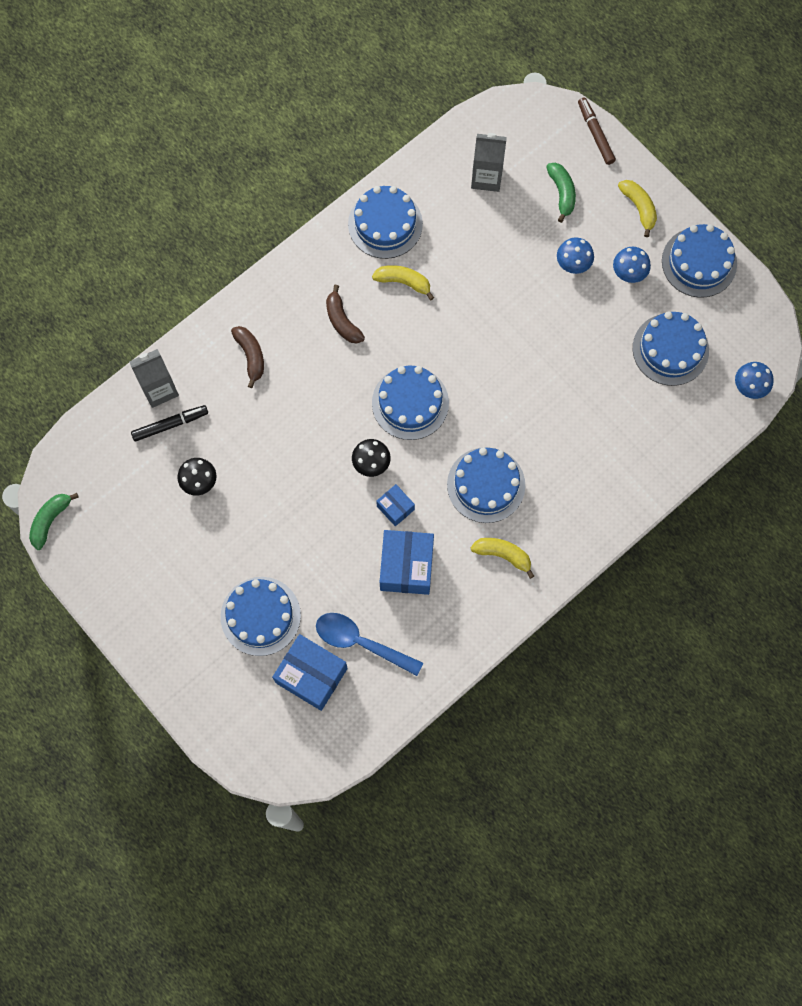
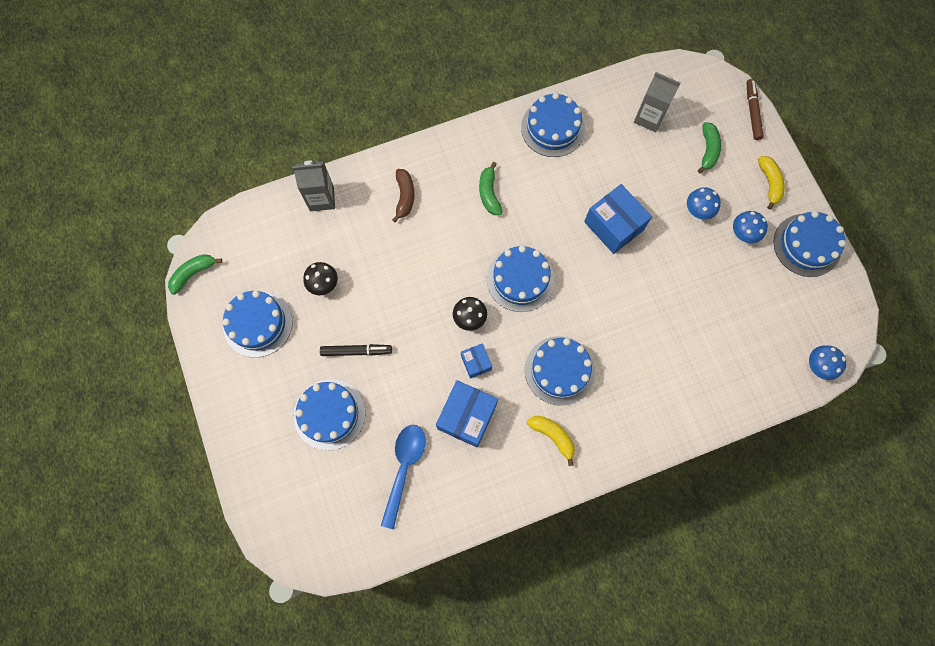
camera: 20 degrees right, 0 degrees up
(170, 425) = (319, 230): black marker -> black marker (356, 351)
(311, 675) = (352, 481): blue box -> blue box (613, 226)
(342, 321) = (489, 193): brown banana -> green banana
(360, 642) = (404, 468): blue spoon -> blue spoon turned 60 degrees clockwise
(404, 282) = (551, 179): yellow banana -> none
(670, 349) = (758, 310): blue cake -> blue cake (258, 323)

